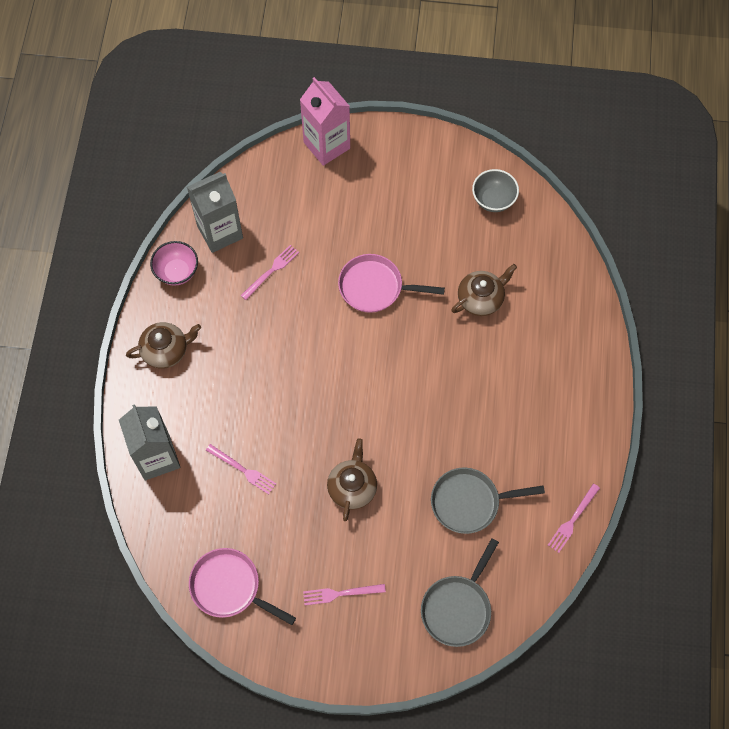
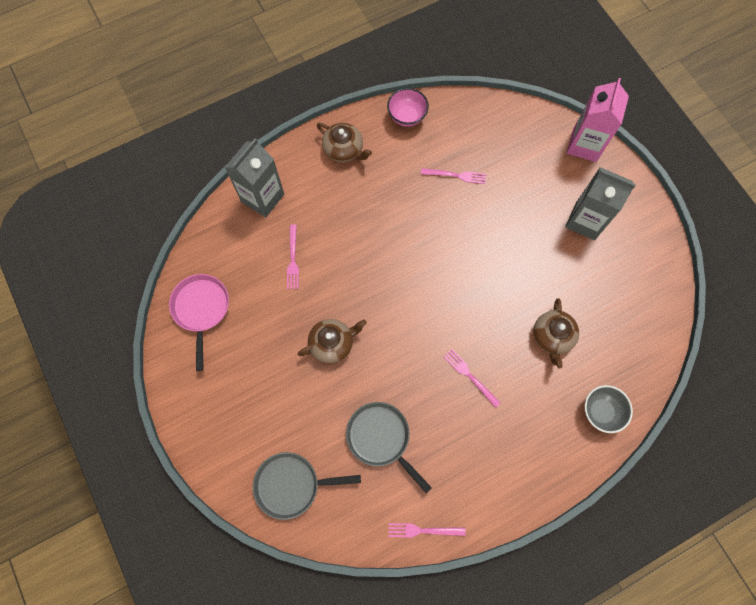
camera: 55 degrees right, 5 degrees up
(220, 232) = (458, 122): grey carton -> grey carton (585, 221)
(341, 593) = (246, 390): pink fork -> pink fork (470, 376)
(375, 287) = (500, 254): pink pan -> none
(481, 298) = (552, 337): brown teapot -> brown teapot turned 75 degrees clockwise
(493, 200) = (642, 291): grey bowl -> grey bowl (601, 411)

